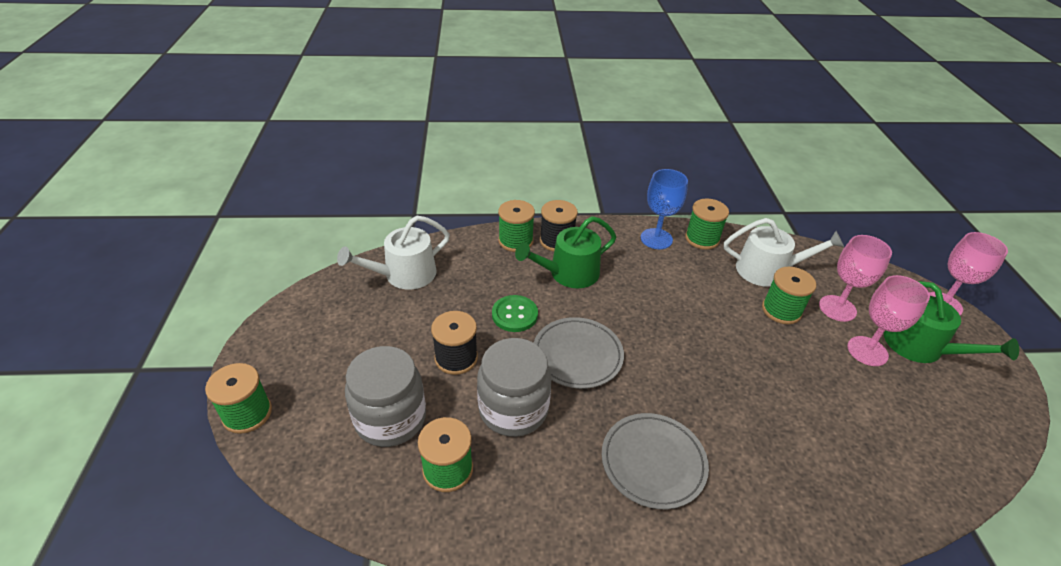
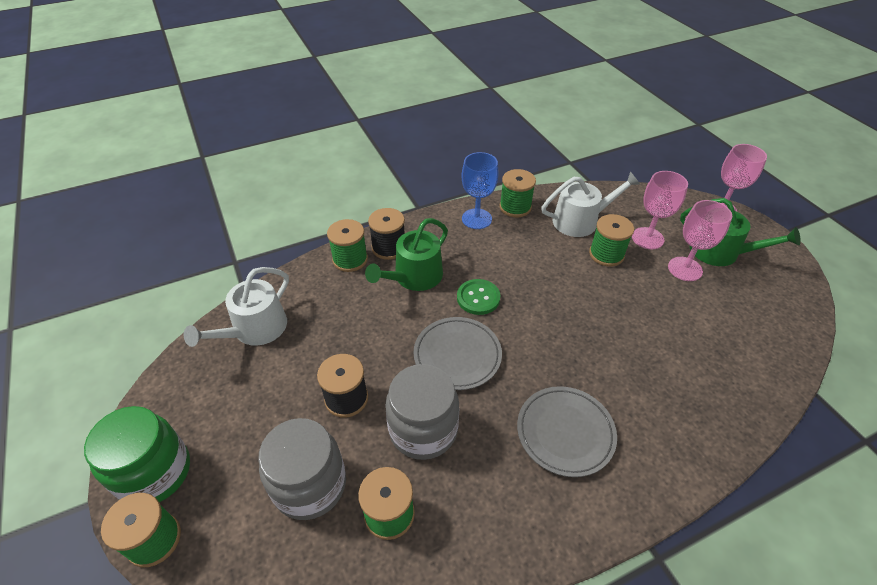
camera: 20 degrees left, 5 degrees up
(271, 362) = (154, 472): none -> green jar
(514, 315) = (382, 335): green button -> green button (478, 298)

